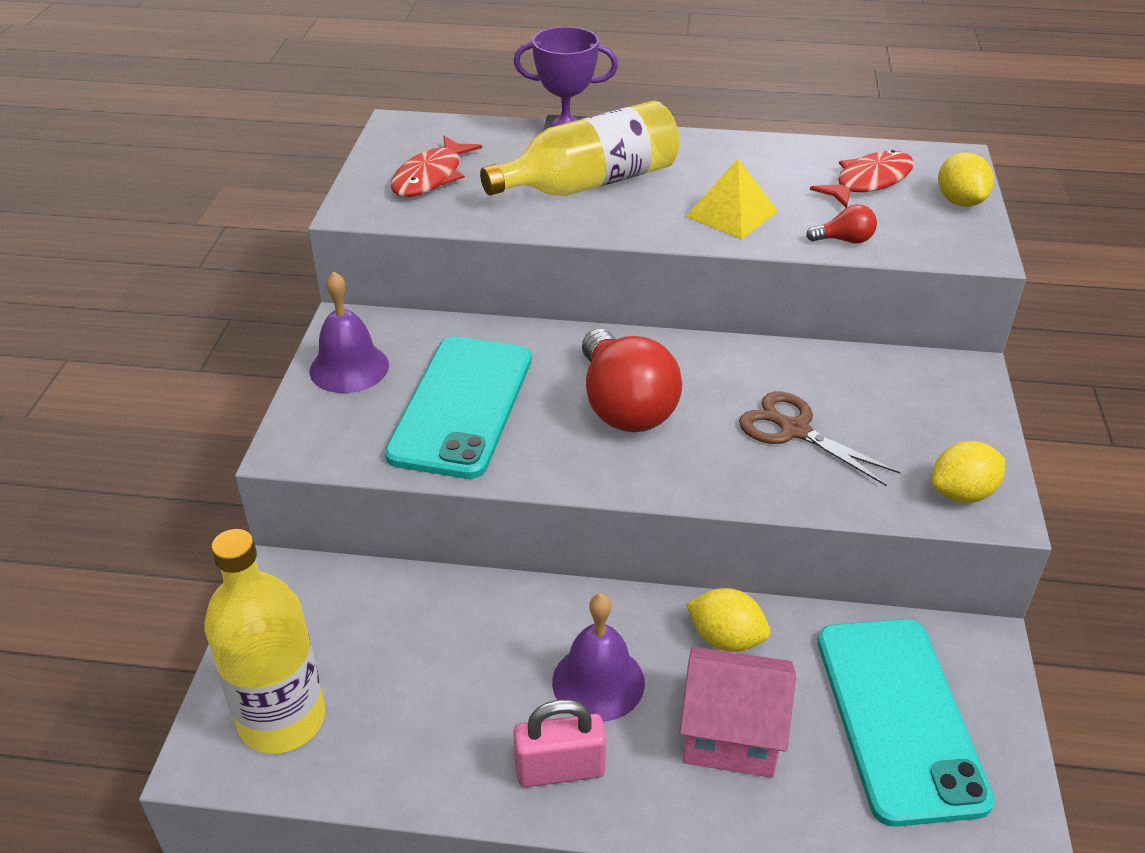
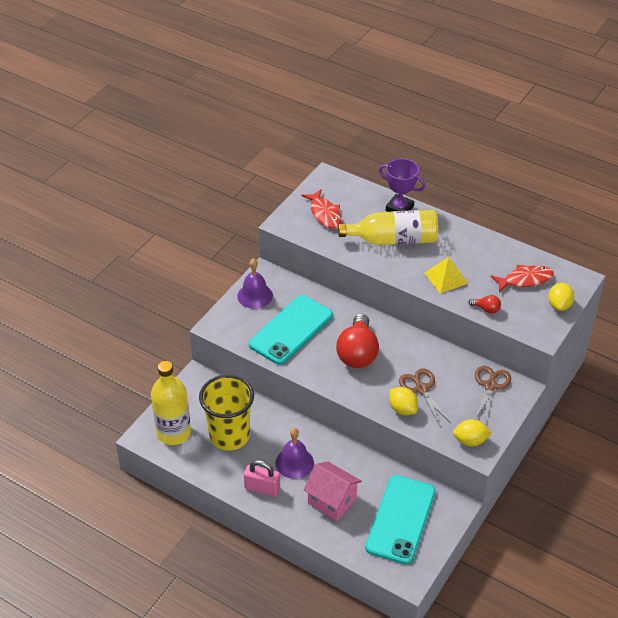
camera: 25 degrees right, 5 degrees up
(419, 677) = (229, 436): none -> yellow cup
(431, 177) = (324, 214): red fish -> red fish turned 75 degrees counterclockwise
(726, 639) = (354, 465): yellow lemon -> yellow lemon (402, 409)
(912, 384) = (490, 385): none -> brown scissors

